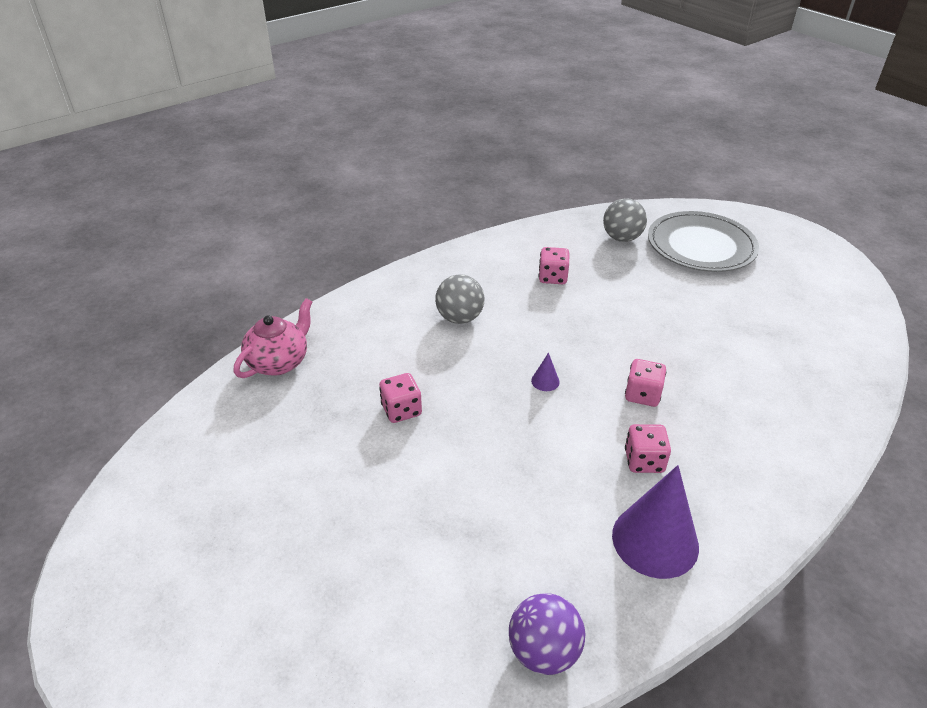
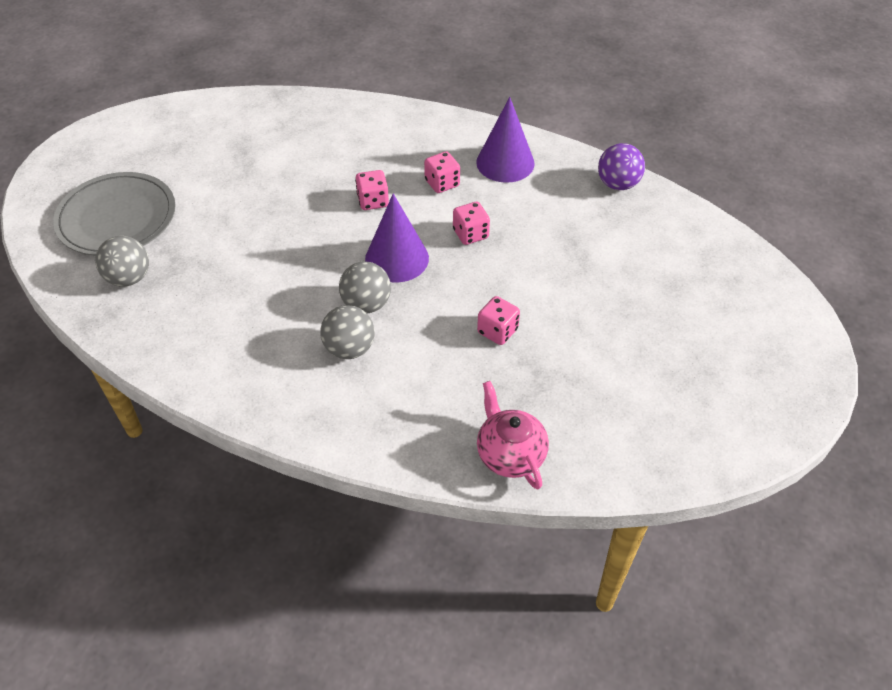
camera: 120 degrees left, 10 degrees up
(279, 362) = (510, 454): pink teapot -> pink teapot turned 60 degrees clockwise
(501, 343) = (366, 304): none -> grey ball
(545, 381) = (397, 258): purple cone -> purple cone, size x2.46
(552, 277) = (237, 306): pink dice -> pink dice (470, 234)

